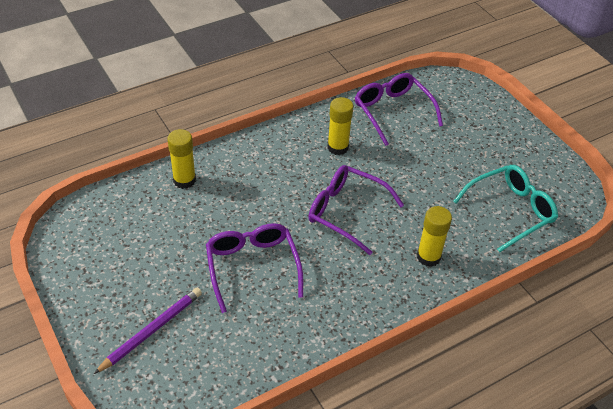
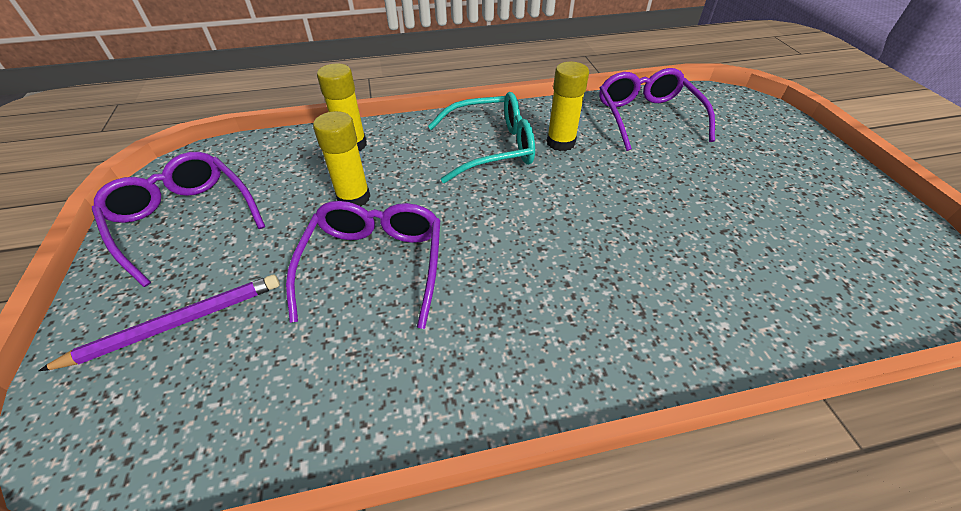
camera: 20 degrees right, 0 degrees up
(346, 212) = (543, 220): purple glasses -> purple glasses (184, 220)
(428, 257) = (657, 312): yellow glue stick -> yellow glue stick (353, 198)
(510, 211) = (813, 270): turquoise glasses -> turquoise glasses (491, 147)

